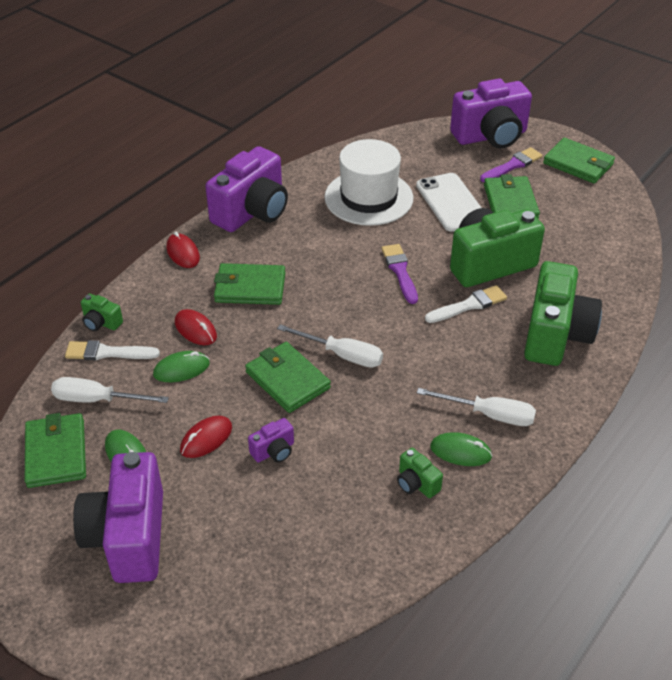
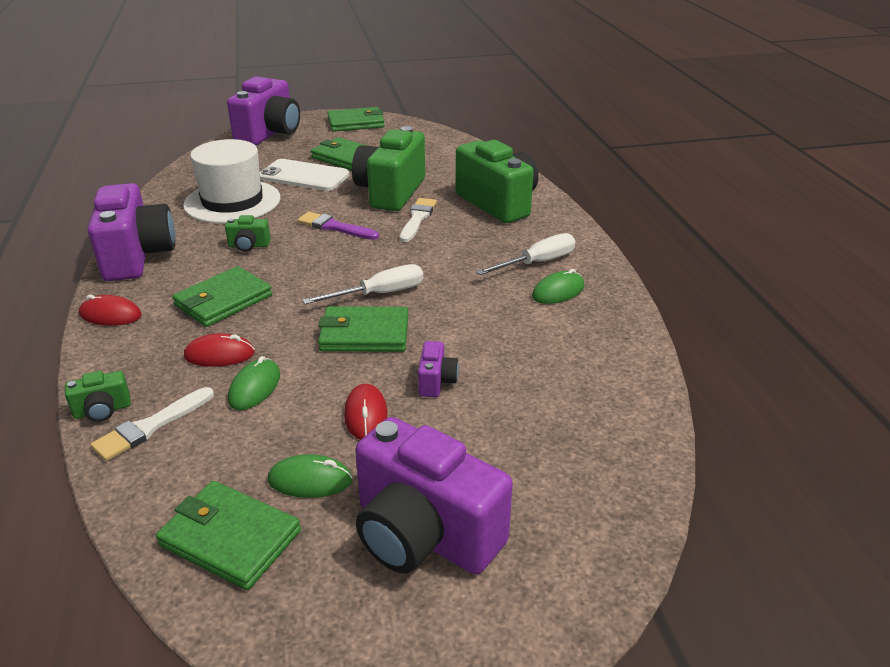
camera: 50 degrees left, 10 degrees down
(97, 400) = (203, 466): white screwdriver -> none
(416, 483) = (566, 326): green camera -> green camera (249, 246)
(512, 165) = (313, 141): purple brush -> none

